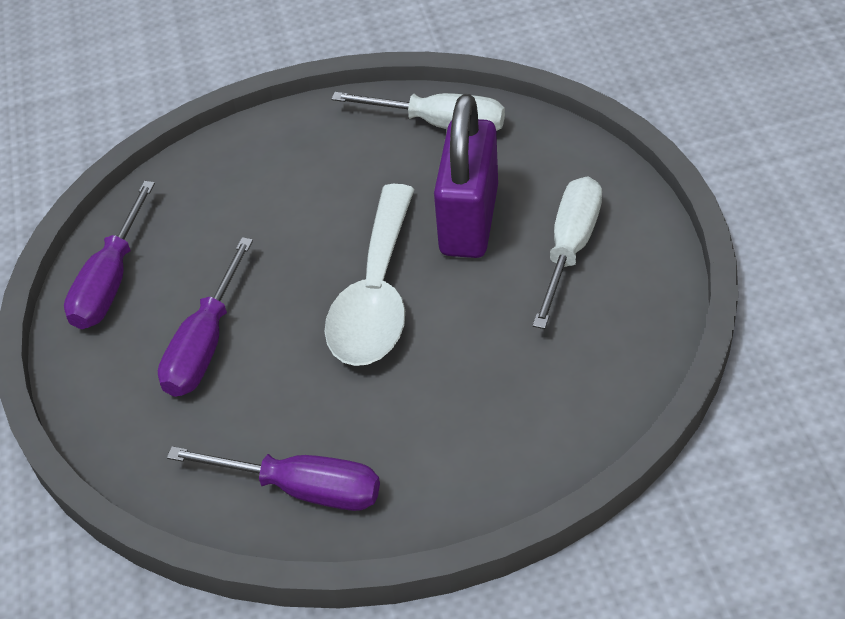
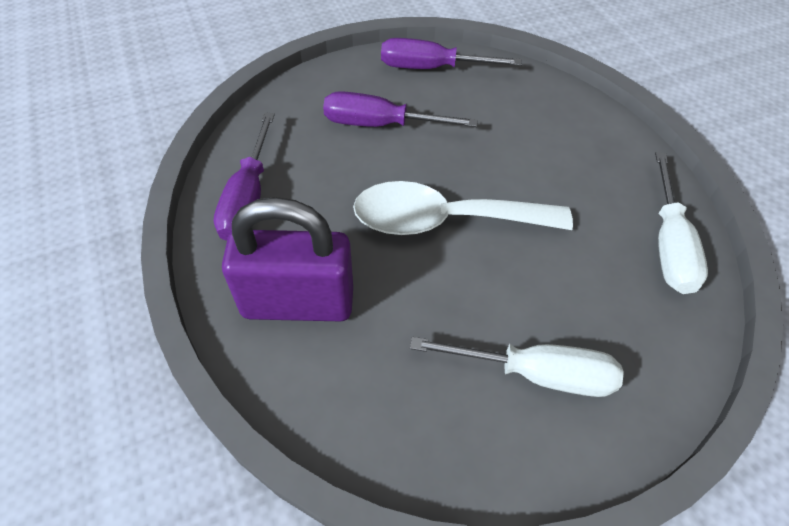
camera: 75 degrees right, 5 degrees up
(469, 220) = (549, 280): purple padlock -> purple padlock (298, 302)

